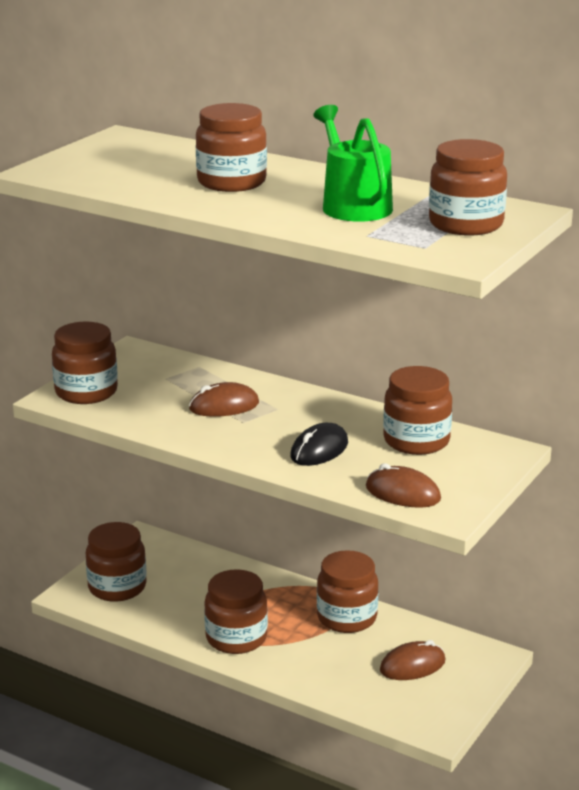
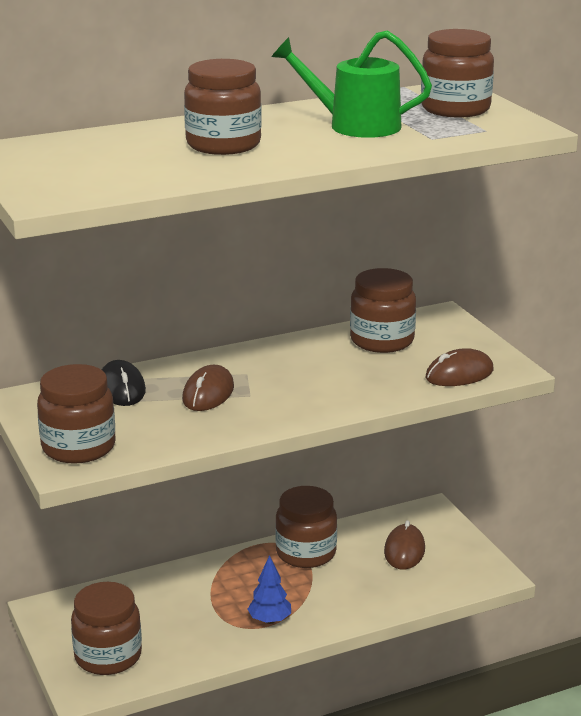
camera: 55 degrees left, 0 degrees up
(236, 638) = (269, 620): brown jar -> blue tree
(319, 450) = (346, 381): black mouse -> black mouse (121, 388)

